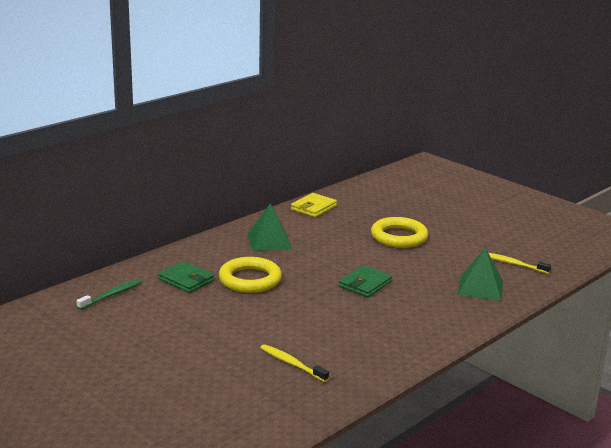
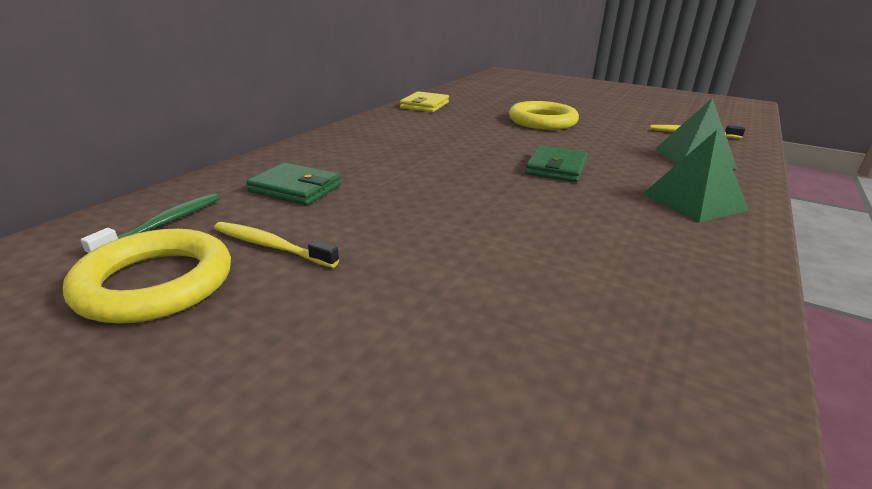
camera: 15 degrees left, 5 degrees up
(250, 279) = (395, 178): yellow ring -> yellow ring (155, 283)
(269, 241) = (394, 136): green pyramid -> green pyramid (694, 201)
(292, 364) = (565, 306): yellow toothbrush -> yellow toothbrush (271, 246)

